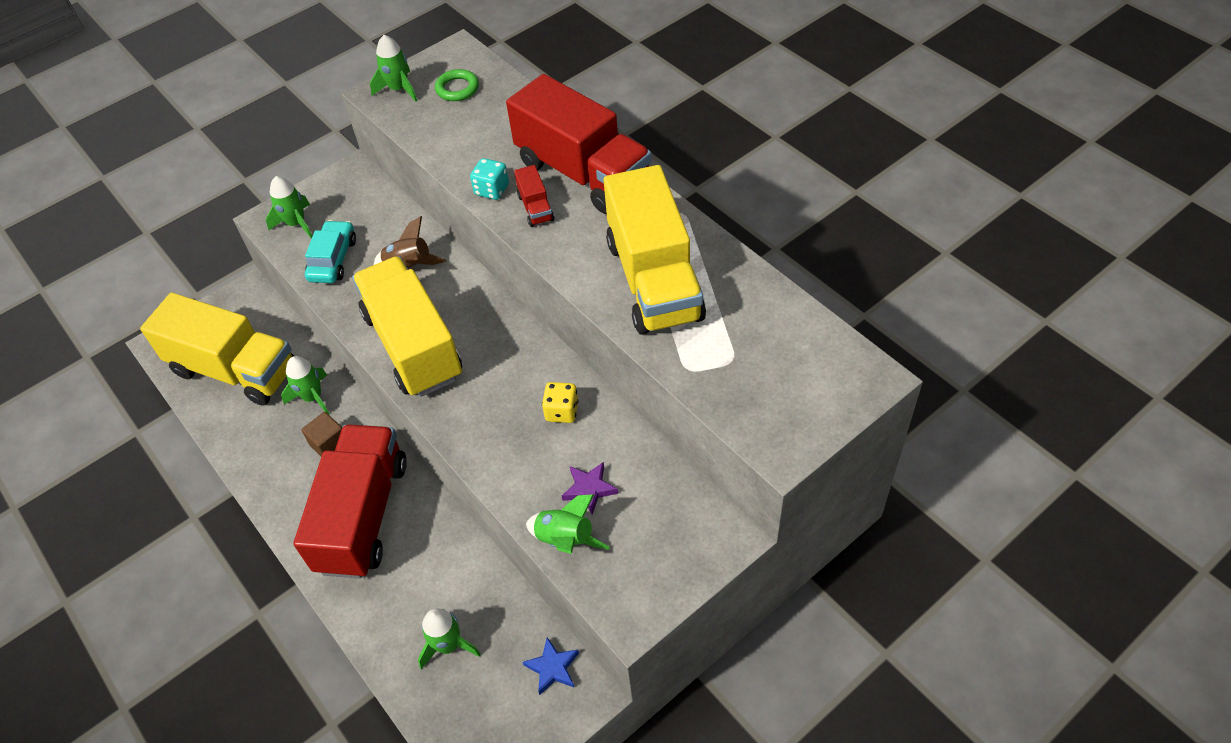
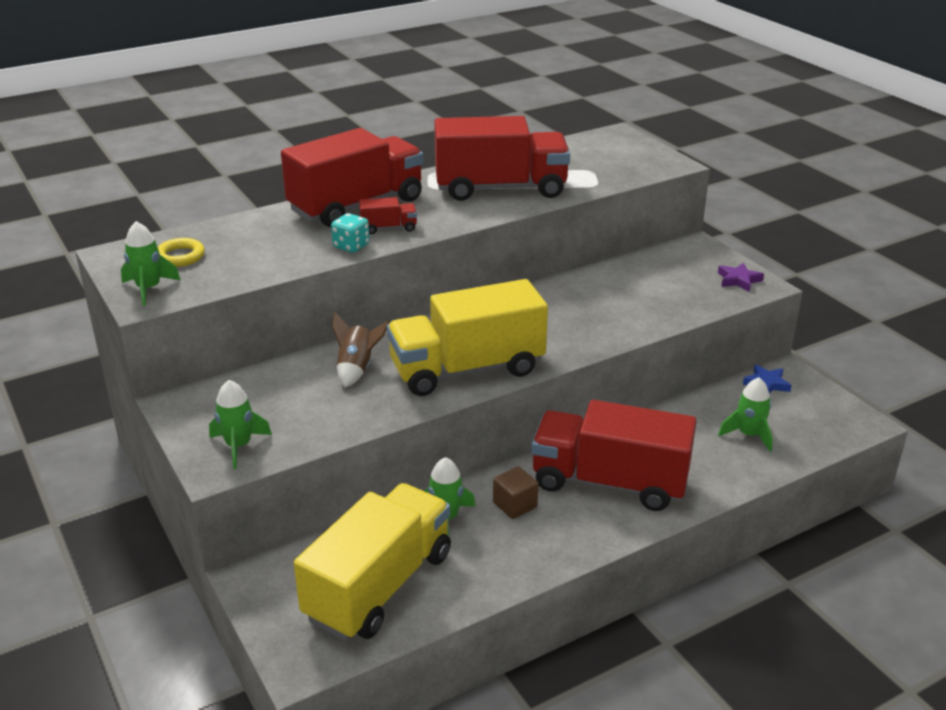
camera: 85 degrees left, 20 degrees down
(333, 259) = (317, 418): turquoise car -> none
(457, 89) = (180, 256): green ring -> yellow ring
(562, 411) = (569, 298): yellow dice -> none
(565, 540) = (696, 305): green rocket -> none
(589, 489) = (650, 292): purple star -> purple star (738, 280)
(654, 280) = (500, 188): yellow truck -> red truck

